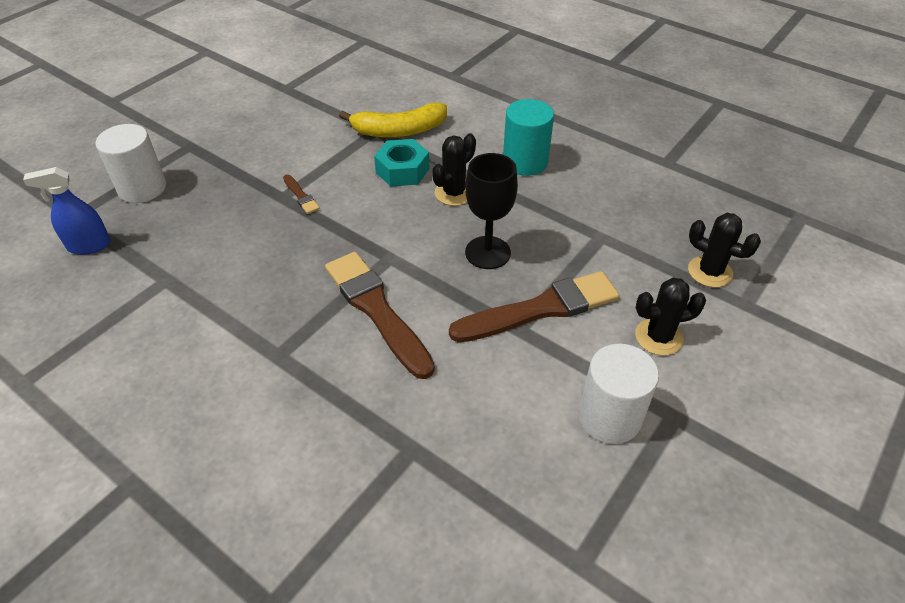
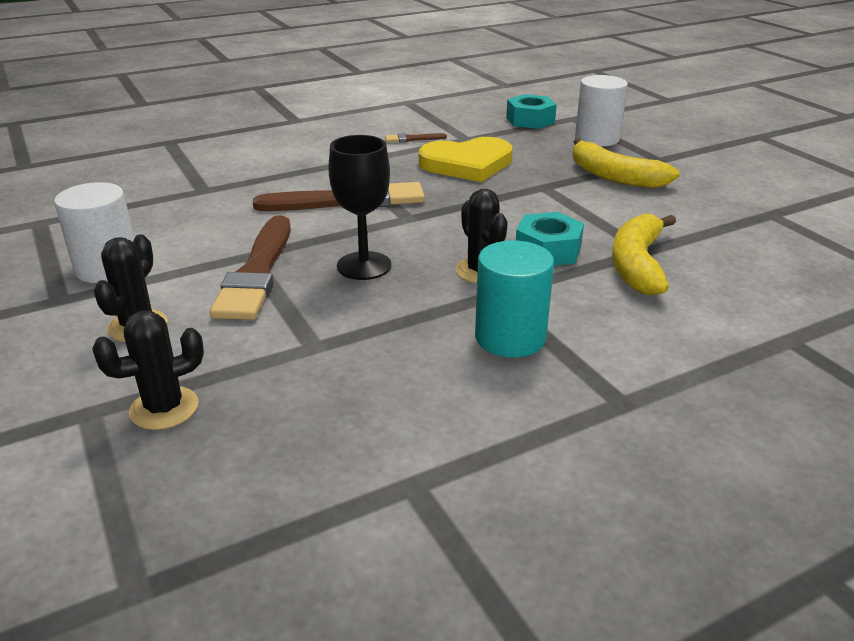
camera: 115 degrees right, 15 degrees down
(89, 246) = (530, 120): blue spray bottle -> turquoise nut
(242, 163) = (614, 177): none -> yellow banana
(245, 257) = (467, 164): none -> yellow heart
(301, 196) = (538, 194): brown brush -> brown brush (412, 139)

